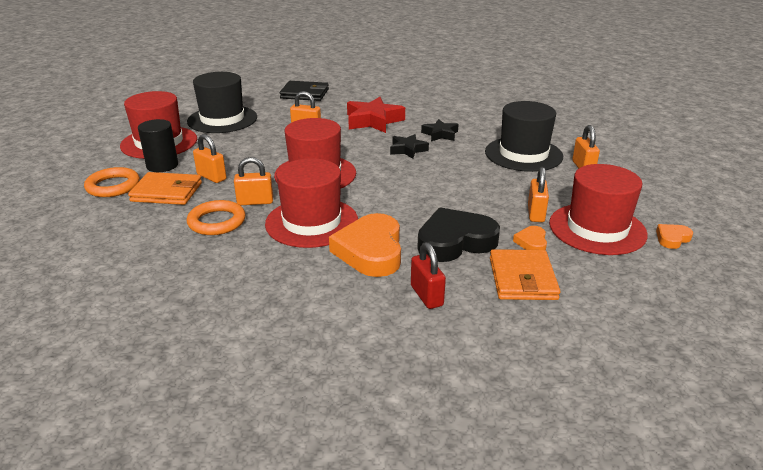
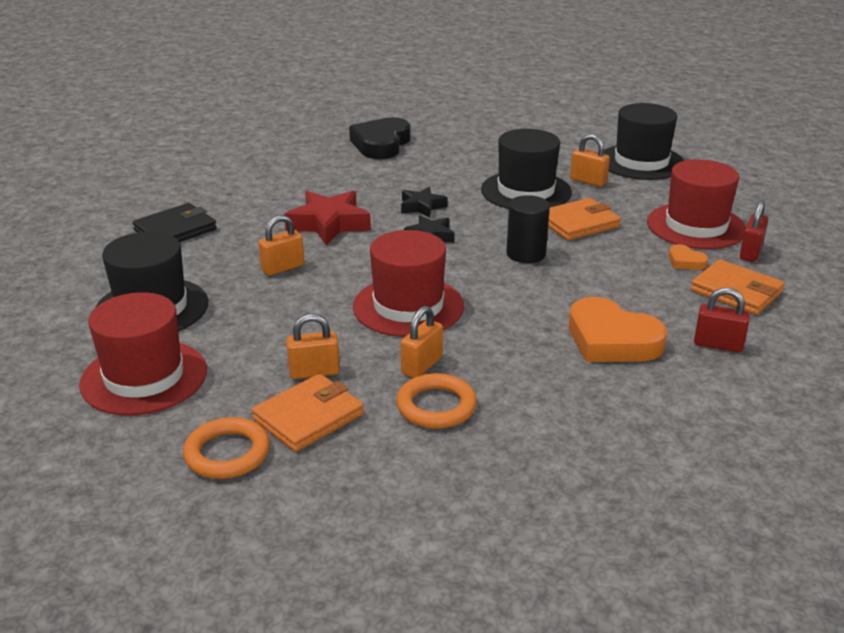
camera: 50 degrees left, 0 degrees up
(162, 165) = (223, 396): black cylinder -> black cylinder (526, 254)
(312, 222) = (514, 349): red hat -> none
(455, 241) = (643, 293): black heart -> black heart (381, 144)
(513, 185) = (578, 223): none -> orange wallet
(536, 213) = (640, 237): orange padlock -> none
(599, 265) = (750, 253): none -> red padlock
(657, 175) = (641, 162): none -> black hat
(672, 238) = (743, 208): orange heart -> none

